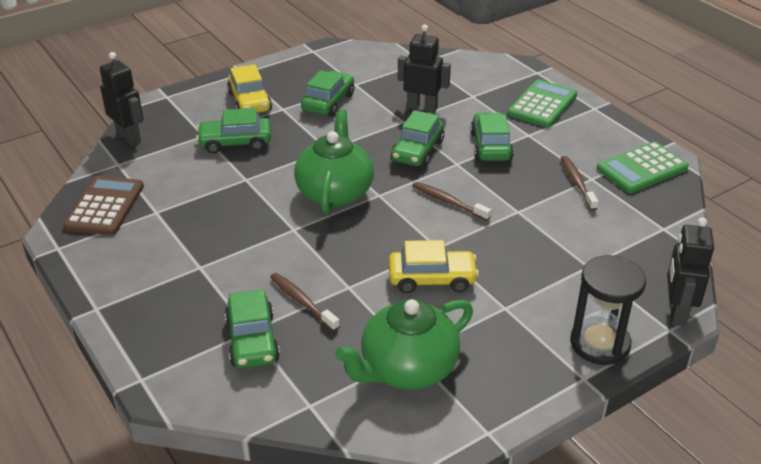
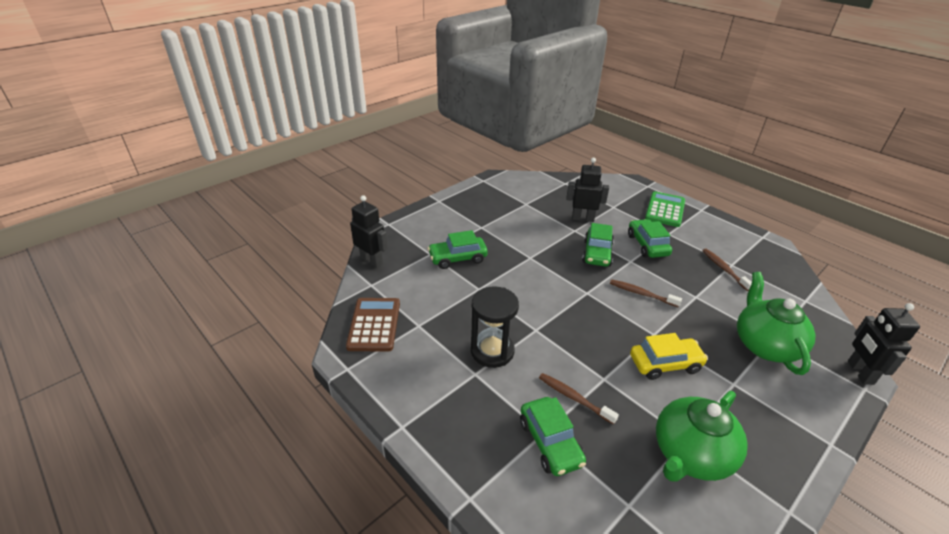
camera: 10 degrees left, 0 degrees up
(250, 102) = (454, 224): yellow car -> none
(328, 102) = (513, 219): green car -> none
(335, 192) = (553, 294): green teapot -> green teapot (765, 345)
(599, 344) = (823, 409): black hourglass -> black hourglass (492, 351)
(642, 168) = (761, 253): green calculator -> none

